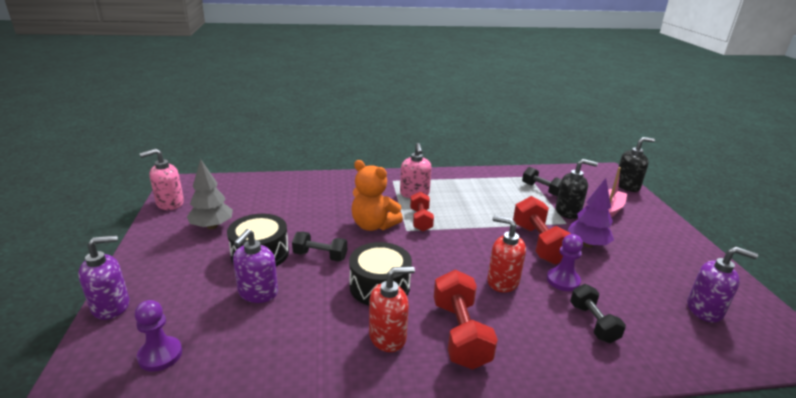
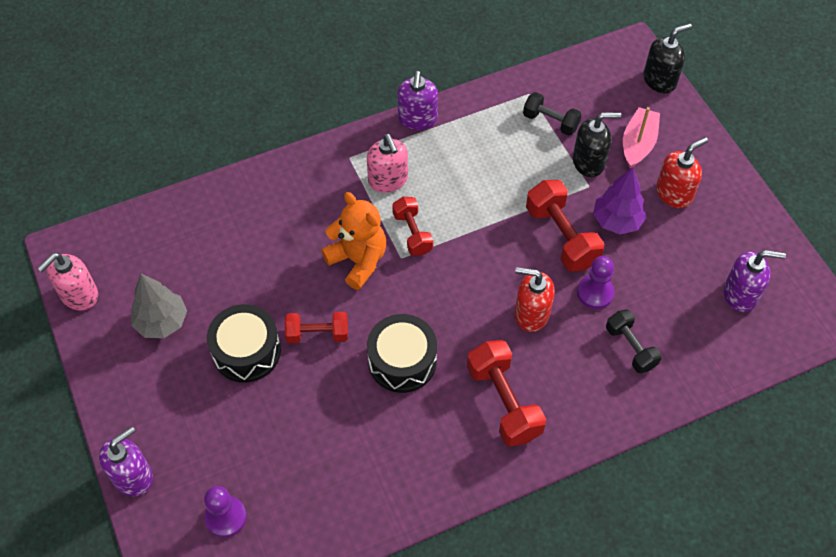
camera: 15 degrees left, 30 degrees up
(258, 293) = (276, 411): purple soap dispenser -> purple soap dispenser (417, 119)
(320, 256) = (317, 334): black dumbbell -> red dumbbell
(373, 225) = (358, 260): orange teddy bear -> orange teddy bear turned 150 degrees counterclockwise
(388, 337) = (434, 427): red soap dispenser -> red soap dispenser (674, 193)

